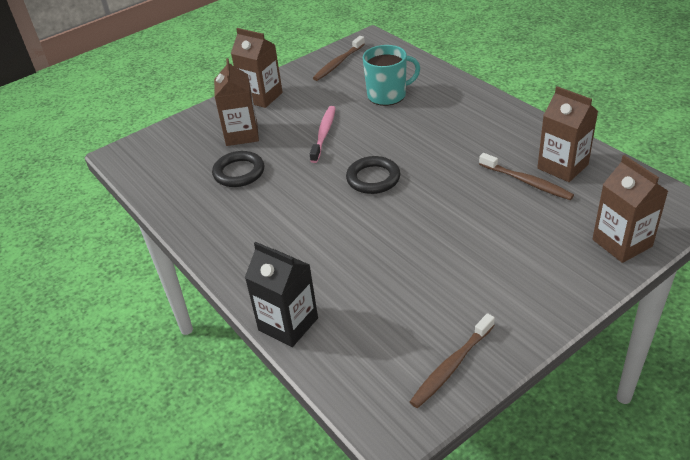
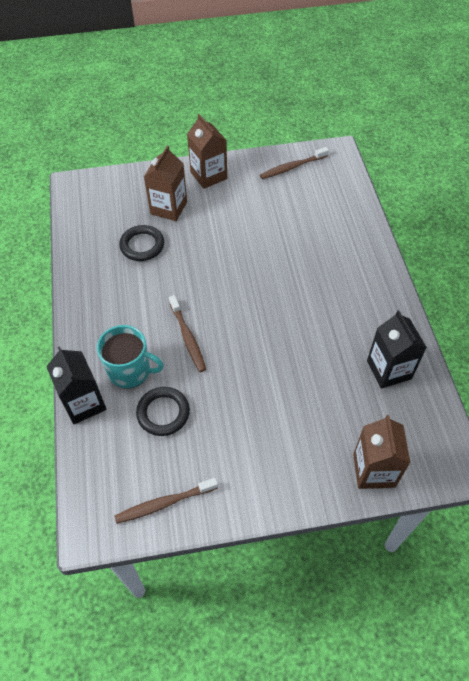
camera: 25 degrees right, 15 degrees up
(324, 134) = (228, 238): pink toothbrush -> none
(373, 178) = (233, 303): black ring -> black ring (163, 413)
(388, 95) = (306, 222): turquoise mug -> turquoise mug (130, 371)
(527, 182) = (347, 370): brown toothbrush -> brown toothbrush (187, 337)
(562, 166) = (389, 370): brown carton -> black carton

